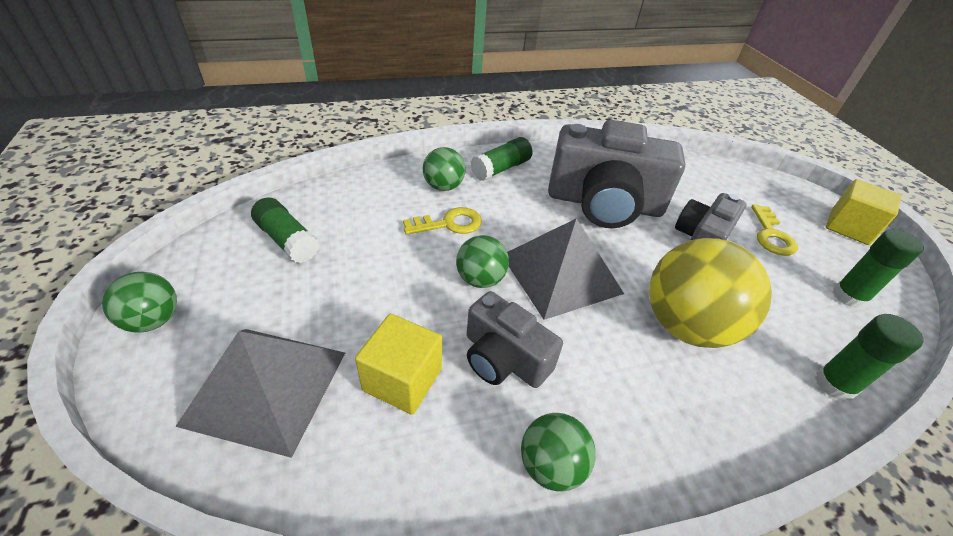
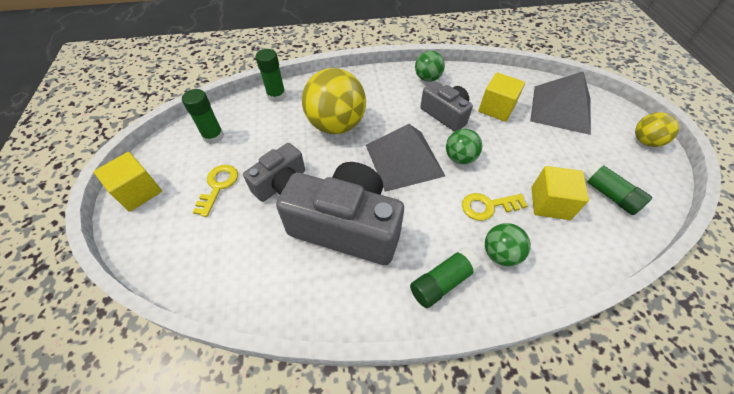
camera: 170 degrees left, 10 degrees up
(153, 320) = (645, 141): green ball -> yellow ball
(371, 228) = (550, 203): none -> yellow cube

